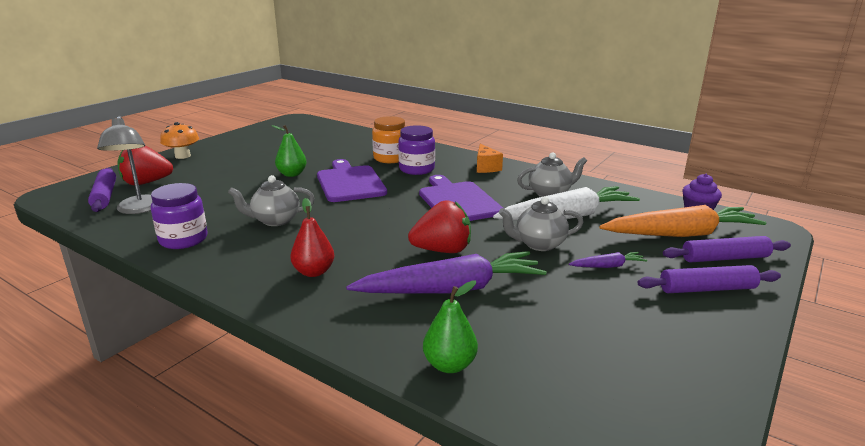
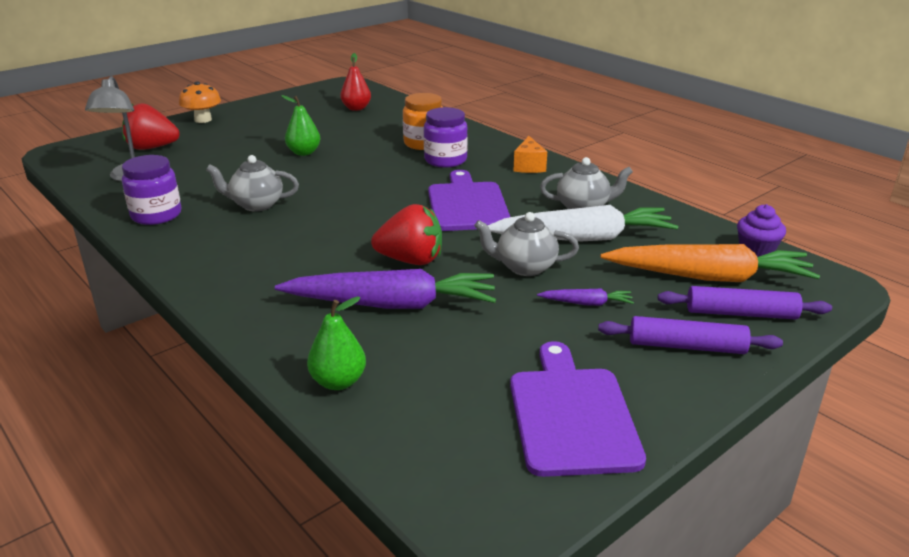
camera: 15 degrees right, 5 degrees up
(105, 196) = (106, 158): purple rolling pin -> none
(314, 272) = (263, 266): red pear -> red pear (356, 108)
(350, 182) = (360, 169): purple cutting board -> purple cutting board (571, 415)

